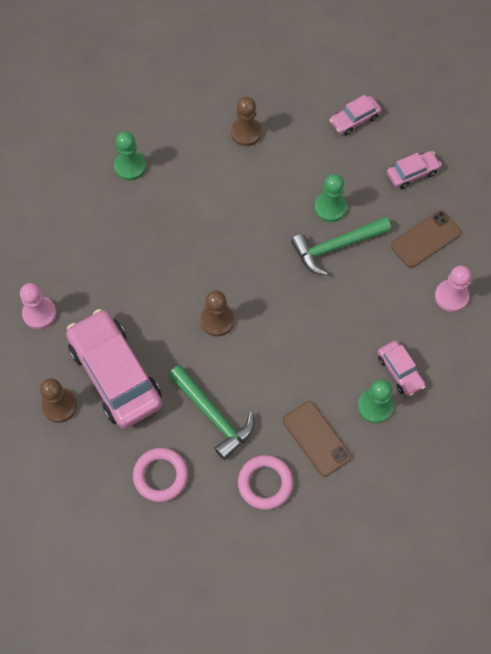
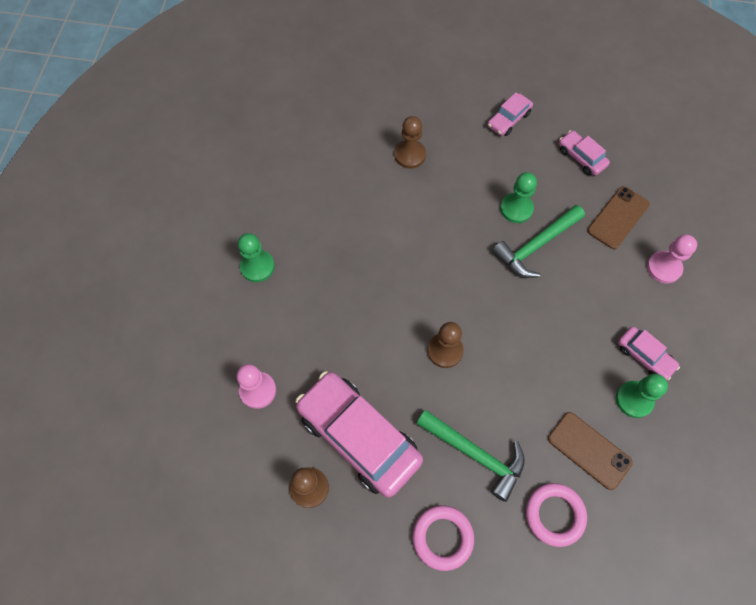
camera: 15 degrees left, 0 degrees up
(130, 166) = (306, 214): green pawn -> green pawn (257, 267)
(412, 173) = (581, 157): pink car -> pink car turned 90 degrees counterclockwise

